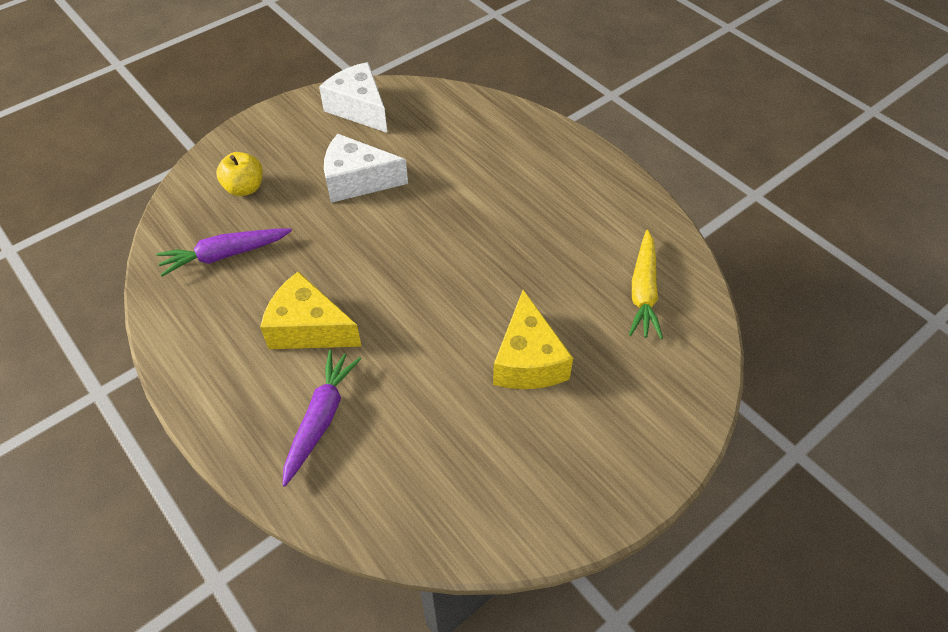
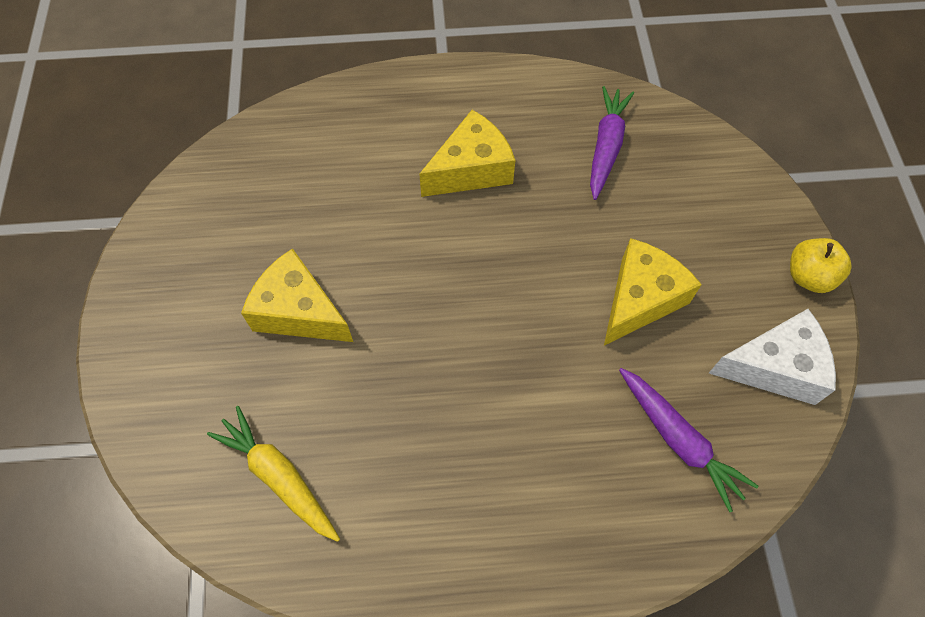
camera: 125 degrees right, 10 degrees up
(245, 188) = (693, 197): yellow apple -> yellow apple (808, 276)
(321, 418) = (375, 138): purple carrot -> purple carrot (679, 440)
(357, 181) = (640, 299): white cheese -> yellow cheese

